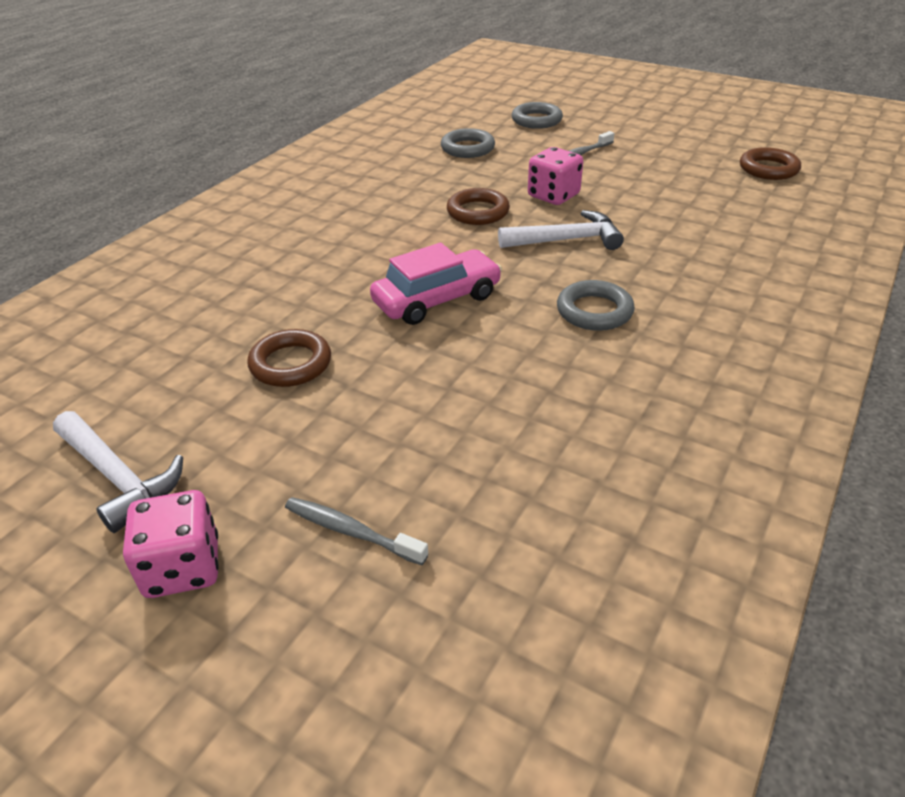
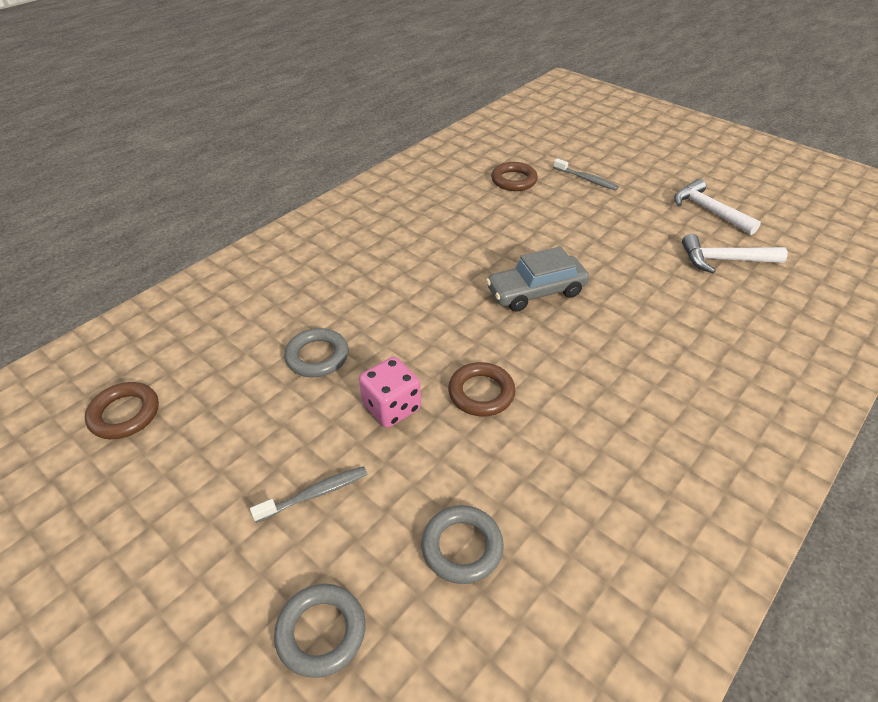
camera: 170 degrees left, 5 degrees up
(183, 567) = (657, 177): pink dice -> none
(290, 364) = (636, 257): brown ring -> brown ring (514, 180)
(437, 299) = (536, 292): pink car -> grey car
(567, 240) = (410, 338): white hammer -> white hammer (724, 260)
(594, 311) = (425, 266): grey ring -> grey ring (317, 356)

